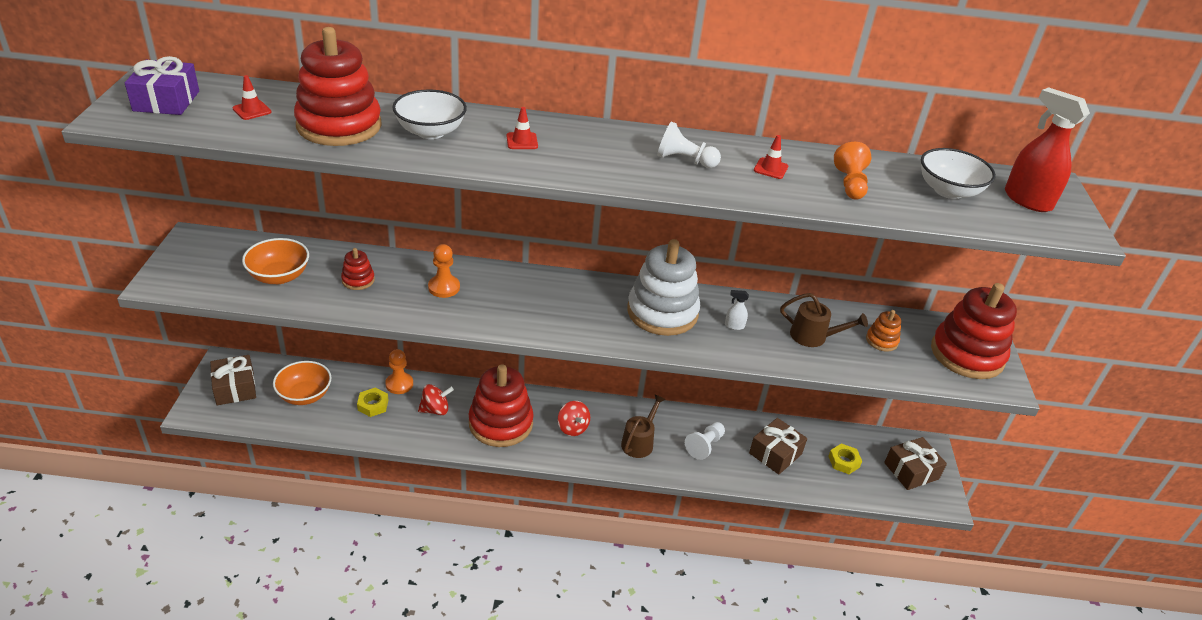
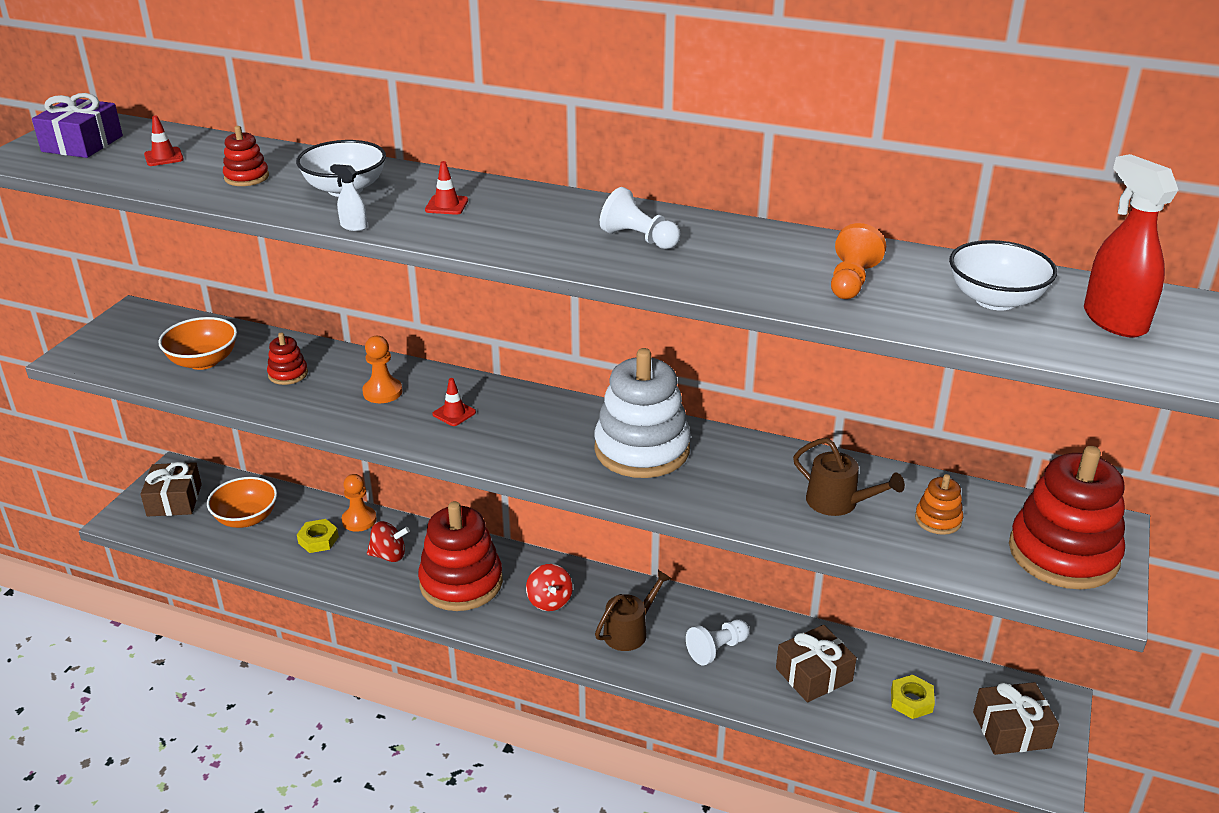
camera: 20 degrees right, 5 degrees down
(339, 126) = (246, 177): red stacking toy -> red stacking toy, size x0.45
(734, 326) = (731, 476): white spray bottle -> white spray bottle (353, 226)
(770, 168) = (750, 255): red traffic cone -> red traffic cone (454, 413)

